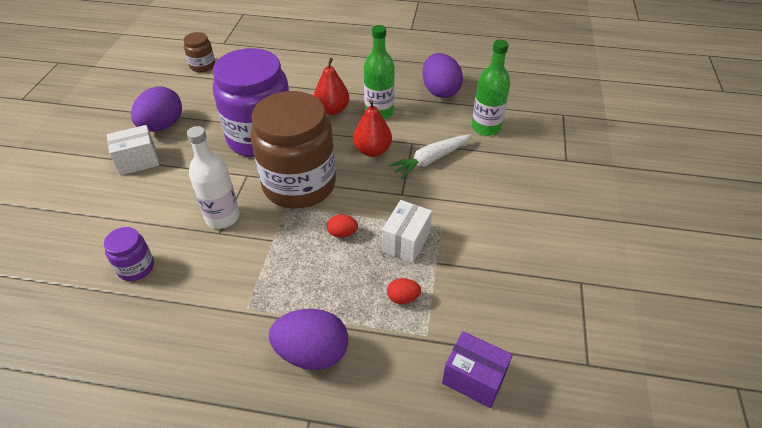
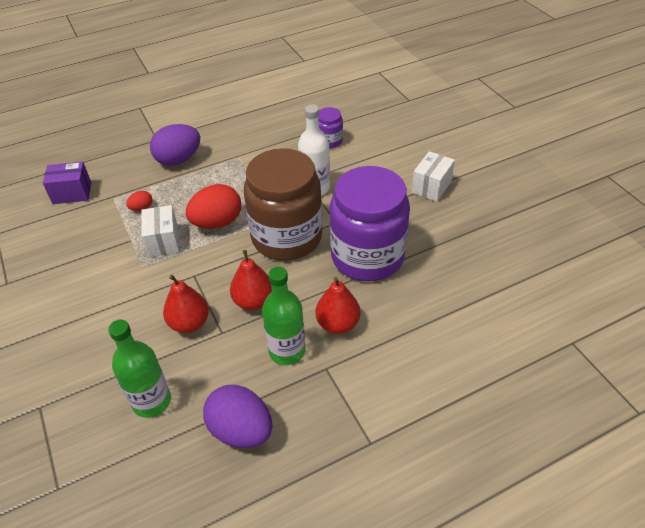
camera: 145 degrees right, 0 degrees up
(162, 126) = (461, 219): purple egg -> none
(203, 66) = (537, 297): brown jar -> none
(342, 233) = (217, 222): red egg -> red egg, size x2.10
(430, 160) = (189, 323): white carrot -> red pear

